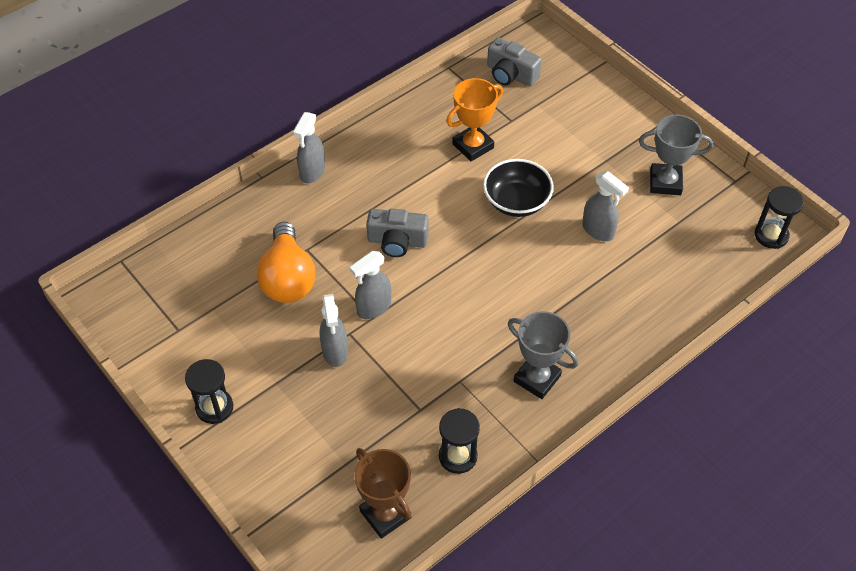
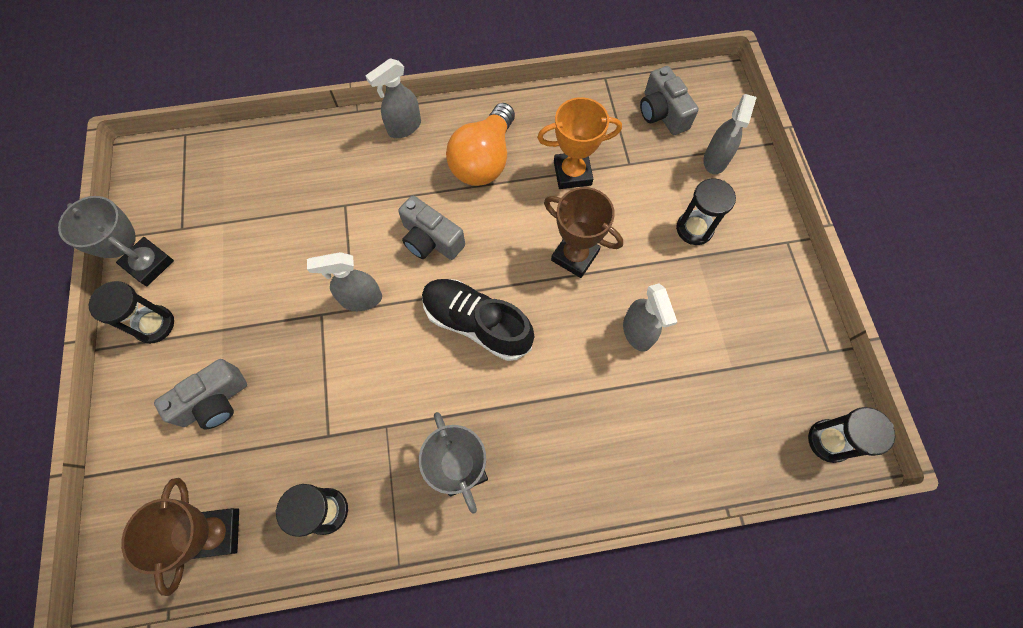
camera: 30 degrees right, 15 degrees up
(288, 278) = (308, 226): orange light bulb -> orange light bulb (484, 160)
(311, 433) = (214, 401): none -> grey camera
(335, 352) = (295, 327): grey spray bottle -> grey spray bottle (715, 160)
(476, 281) = (477, 323): none -> black shoe
(516, 202) = (575, 256): black bowl -> brown trophy
(590, 144) = (694, 229): none -> black hourglass
(665, 182) = (747, 314): grey trophy -> grey trophy (149, 264)

